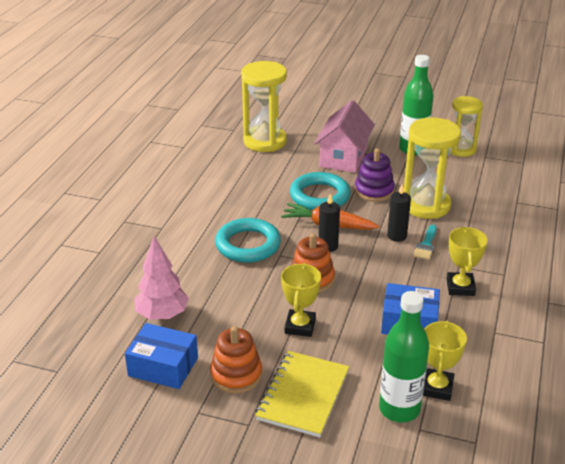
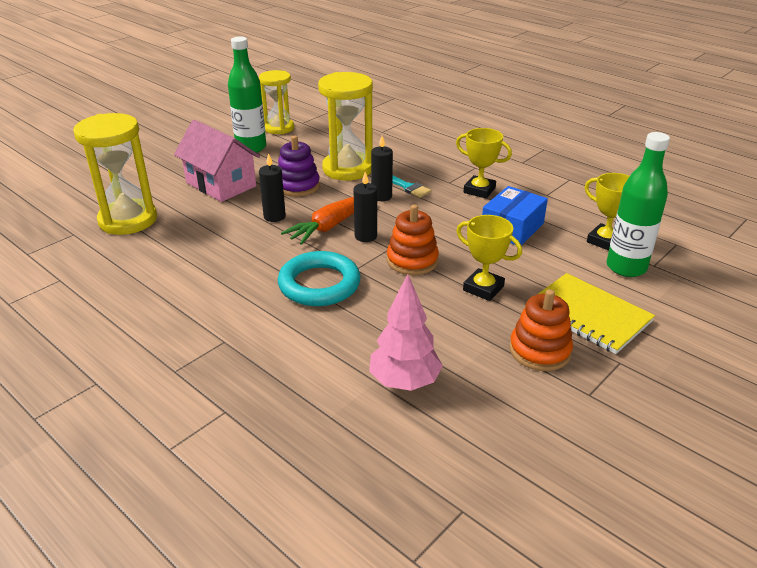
camera: 65 degrees left, 0 degrees up
(163, 367) = (501, 404): blue box -> none
(319, 196) = (274, 217): turquoise ring -> black candle

